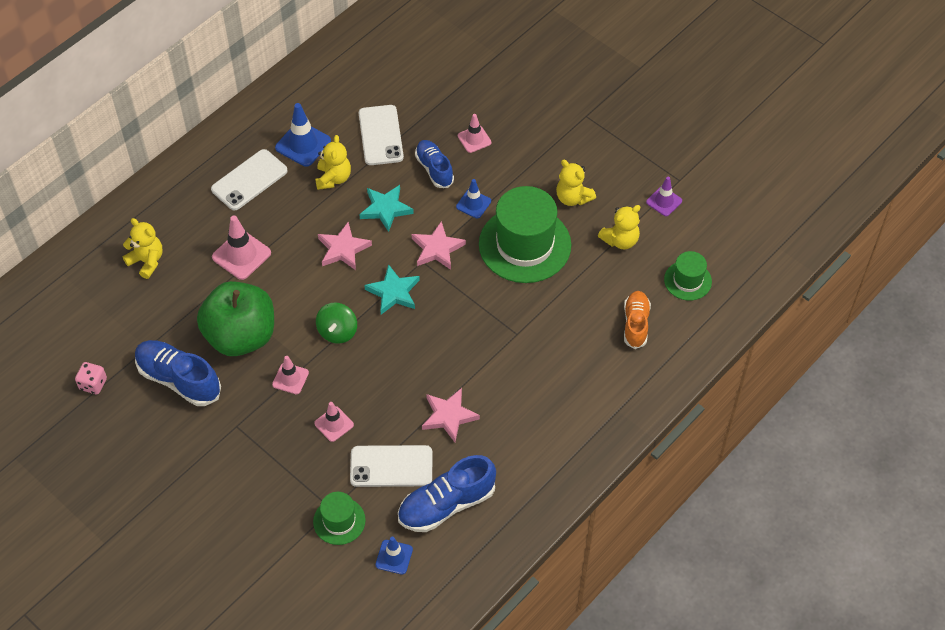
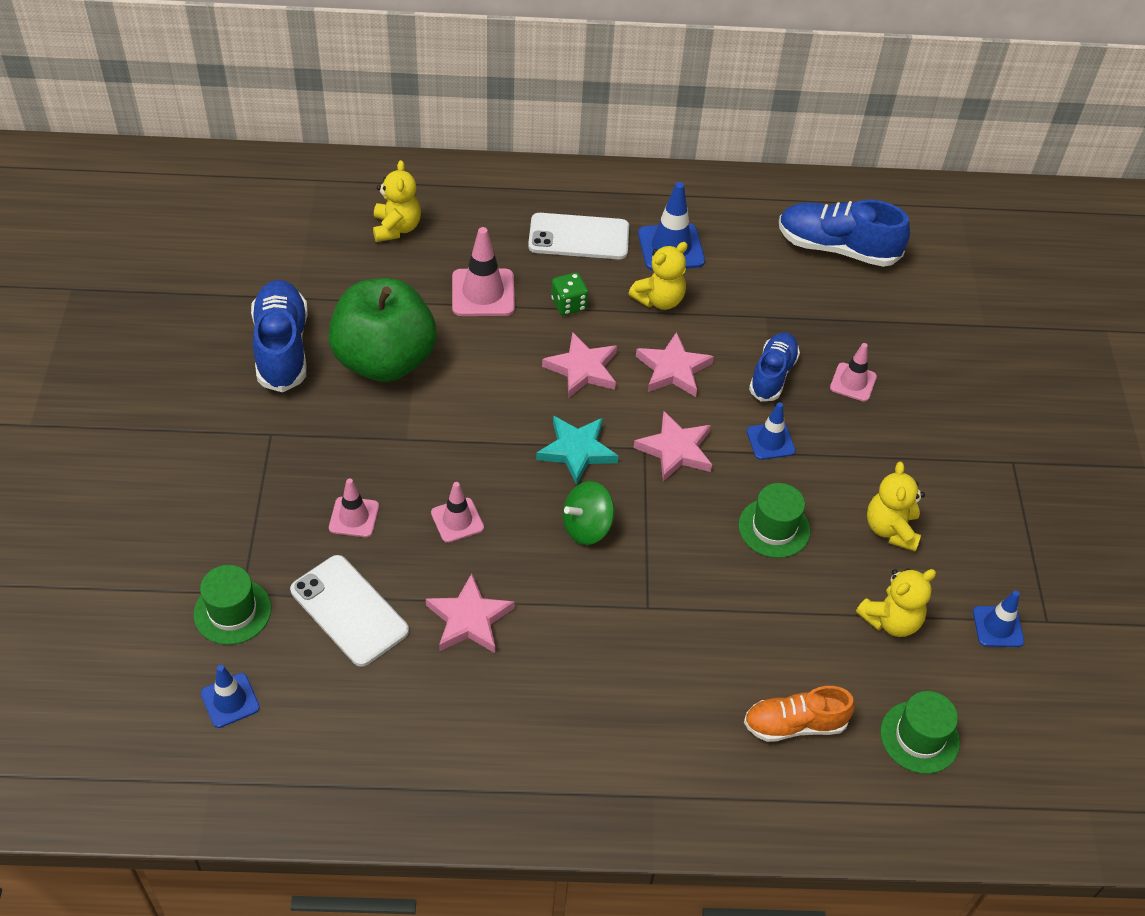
camera: 45 degrees right, 5 degrees down
(93, 384) = (212, 287): pink dice -> none
(290, 378) = (374, 438): pink traffic cone -> pink traffic cone (457, 520)
(292, 221) = (569, 304): none -> green dice
(337, 331) = (474, 437): green spinning top -> green spinning top (587, 527)
(381, 135) = (758, 300): white phone -> none
(385, 209) = (673, 369): turquoise star -> pink star
(446, 504) = (348, 703): blue shoe -> blue shoe (837, 248)
(524, 245) = (774, 528): green hat -> green hat, size x0.51
(620, 240) = (891, 620): yellow teddy bear -> yellow teddy bear turned 45 degrees counterclockwise
(635, 324) = (794, 724): orange shoe -> orange shoe turned 150 degrees counterclockwise
(664, 201) = (998, 627): purple traffic cone -> blue traffic cone

